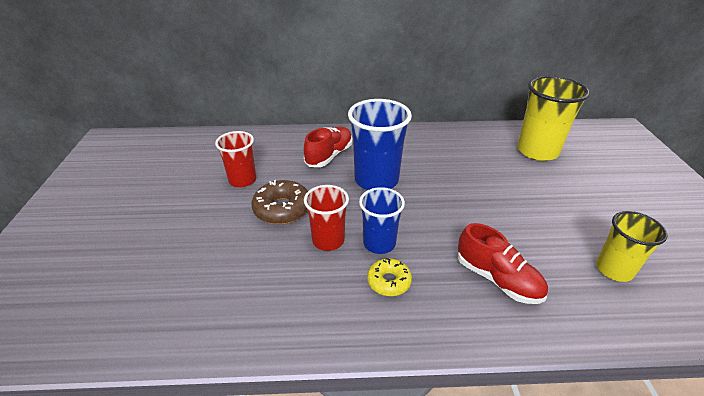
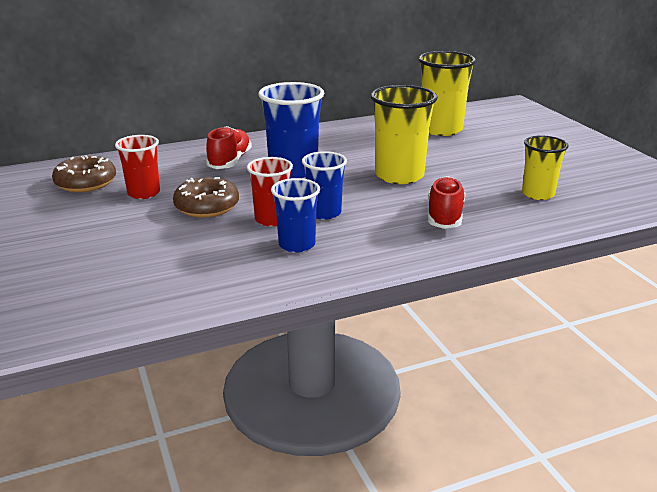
camera: 20 degrees left, 10 degrees down
(207, 158) = (86, 183): none -> brown donut
(333, 283) = (297, 244): none -> blue cup
(389, 281) = (349, 234): yellow donut -> none
(472, 207) = (399, 175): none -> yellow cup
(497, 279) = (444, 216): red shoe -> red shoe turned 105 degrees counterclockwise

